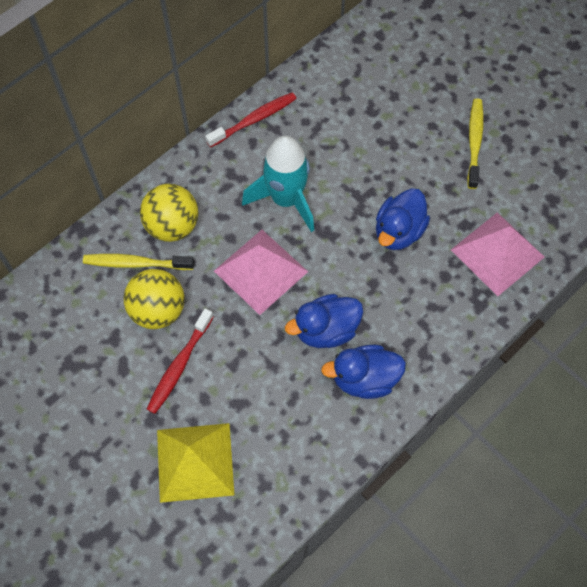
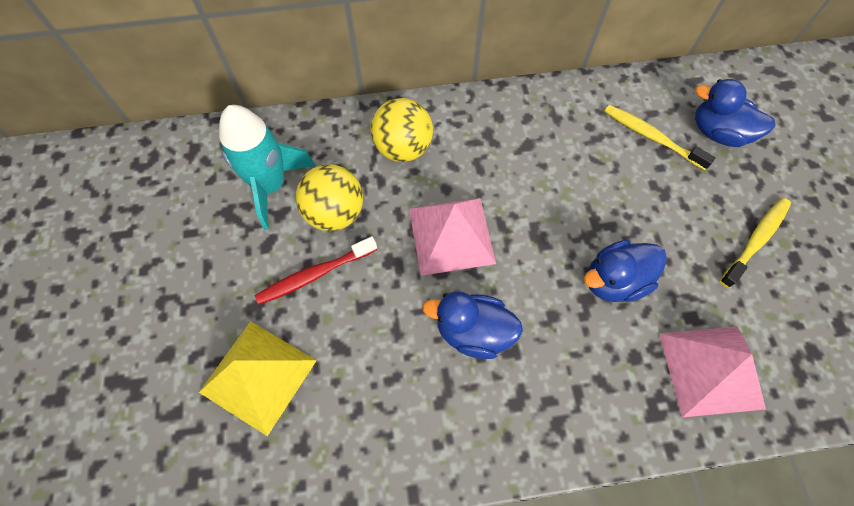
camera: 35 degrees right, 0 degrees up
(136, 263) = (348, 162): yellow toothbrush -> yellow toothbrush (652, 137)
(253, 120) = (542, 99): red toothbrush -> none
(286, 199) = (522, 184): turquoise rocket -> turquoise rocket (271, 186)
(364, 379) = (477, 408): blue duck -> blue duck (718, 133)

